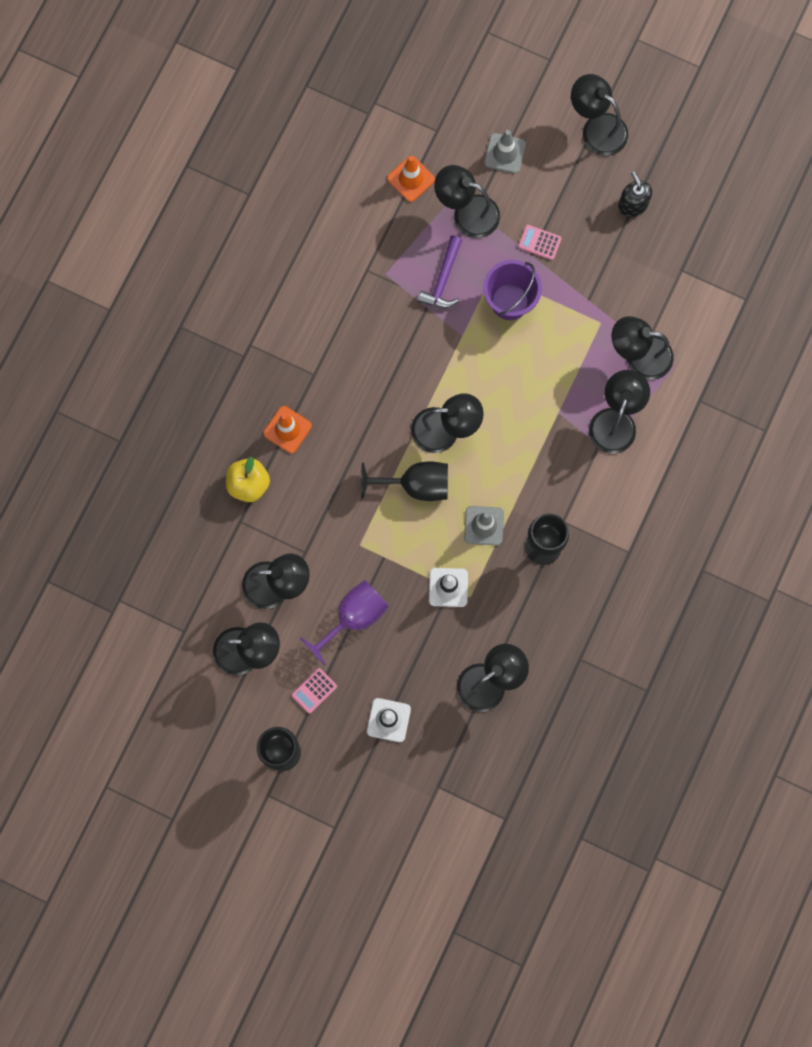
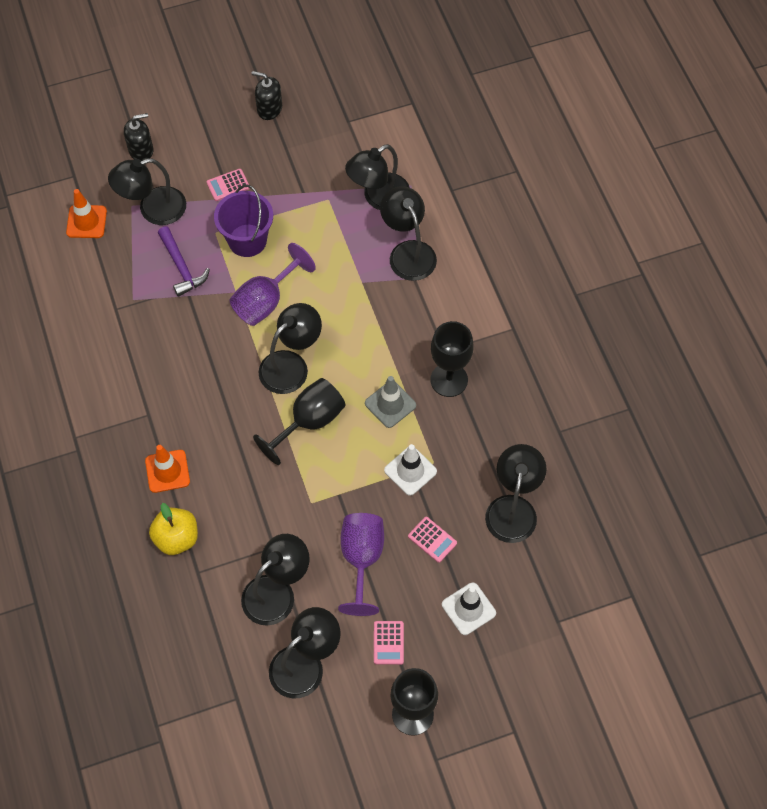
camera: 45 degrees left, 15 degrees down
(413, 650) = (432, 540): none -> pink calculator
(476, 363) = (266, 301): none -> purple goblet
(505, 153) = (141, 150): grey traffic cone -> black soap dispenser
(597, 128) = (192, 83): black lamp -> none

